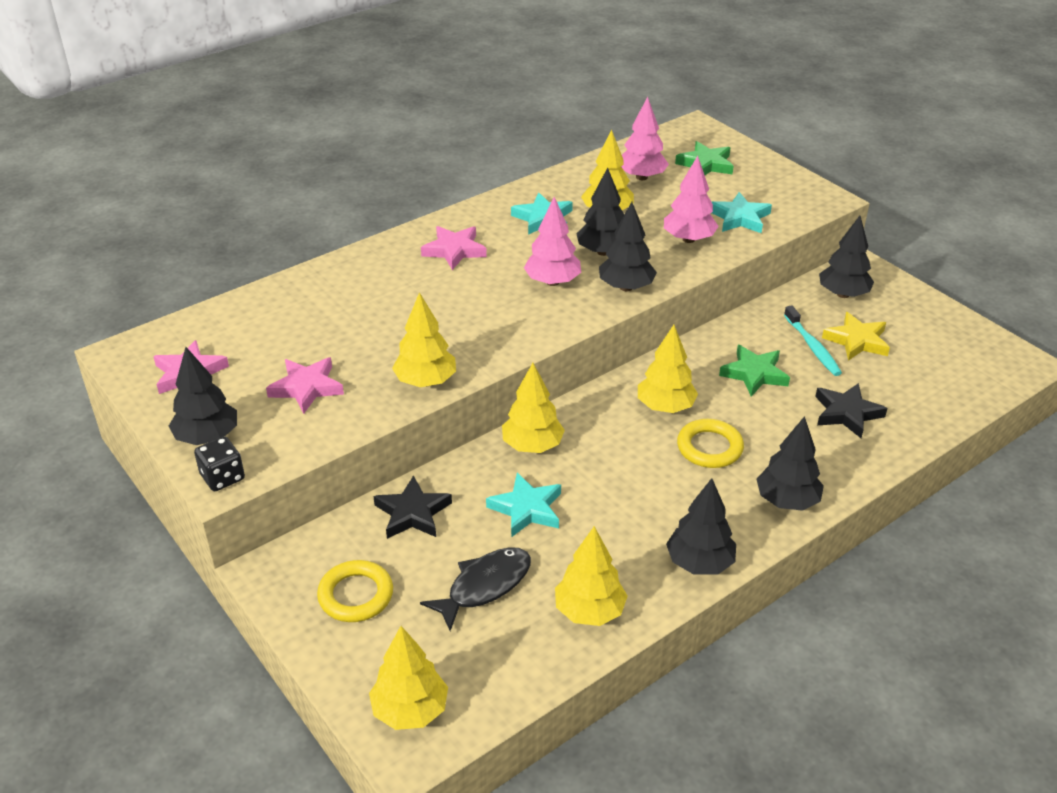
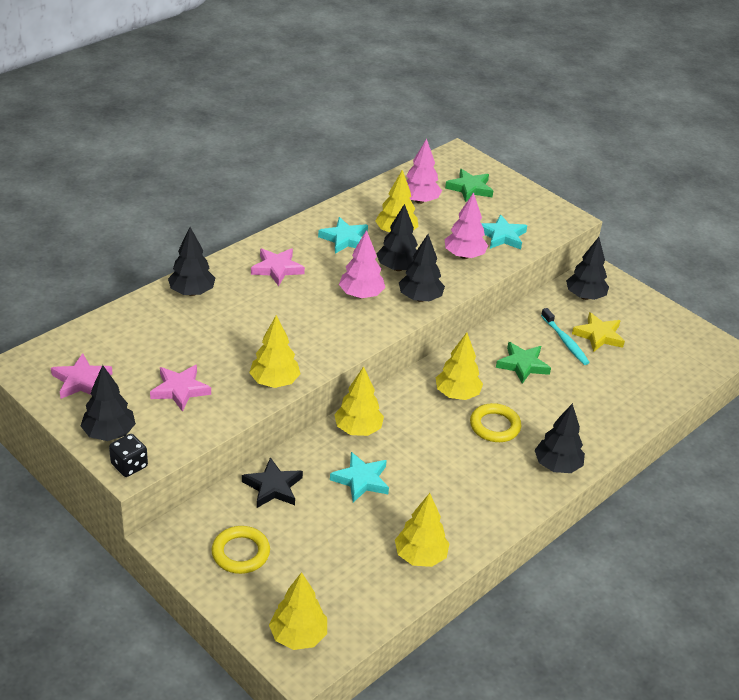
camera: 10 degrees left, 0 degrees up
(484, 586) = (338, 541): black fish -> none
(699, 563) = (497, 516): black tree -> black tree (192, 292)
(846, 413) = (595, 395): black star -> none

